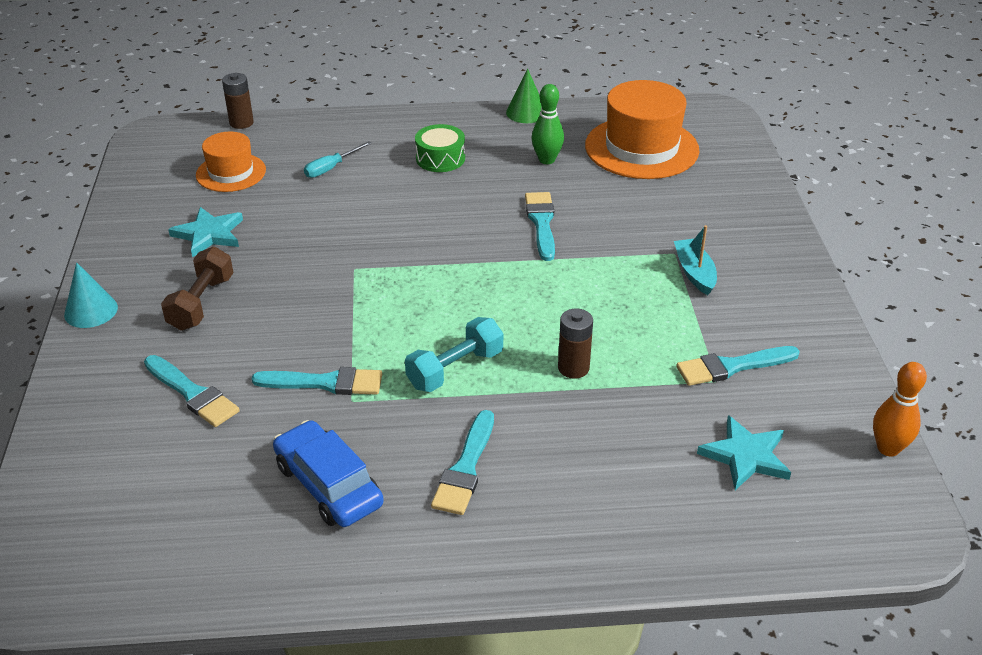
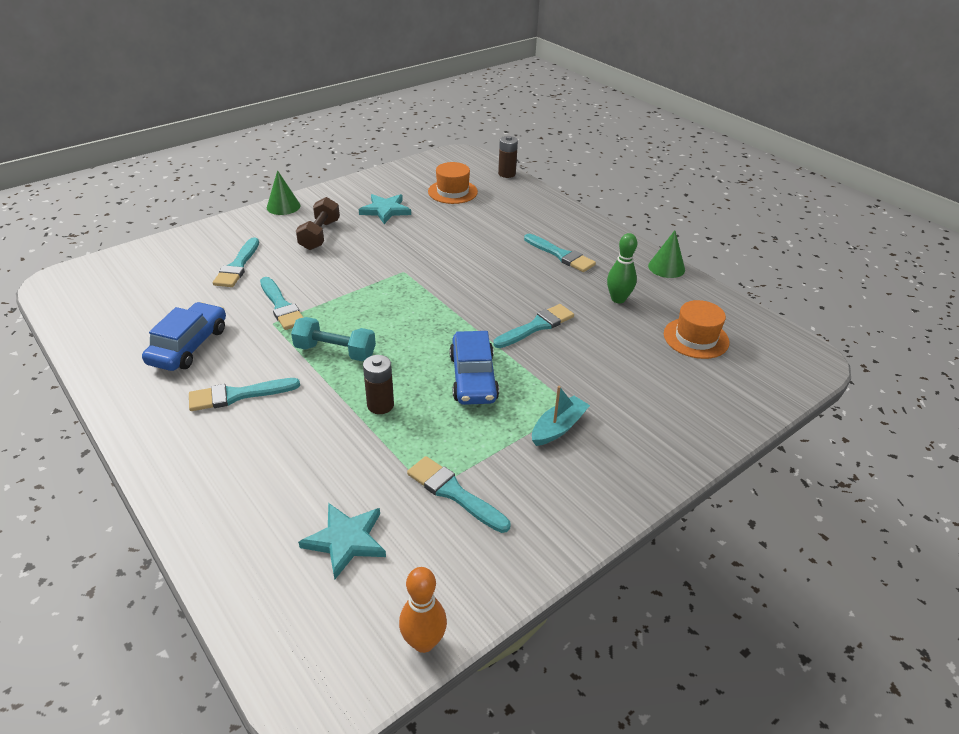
camera: 55 degrees right, 0 degrees up
(91, 311) = (283, 206): turquoise cone -> green cone
(201, 303) = (320, 235): brown dumbbell -> brown dumbbell turned 60 degrees counterclockwise
(331, 168) = (498, 221): turquoise screwdriver -> none
(440, 158) = (561, 255): green drum -> turquoise brush
(584, 293) = (473, 378): none -> blue car
(641, 148) = (696, 338): orange hat -> orange hat, size x0.59

